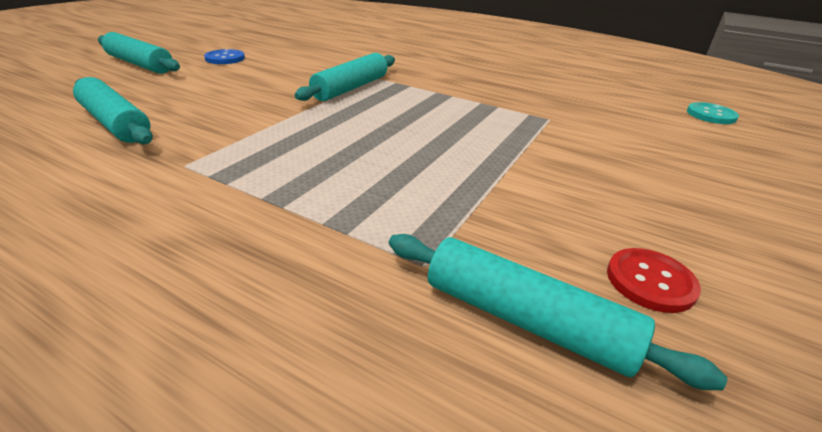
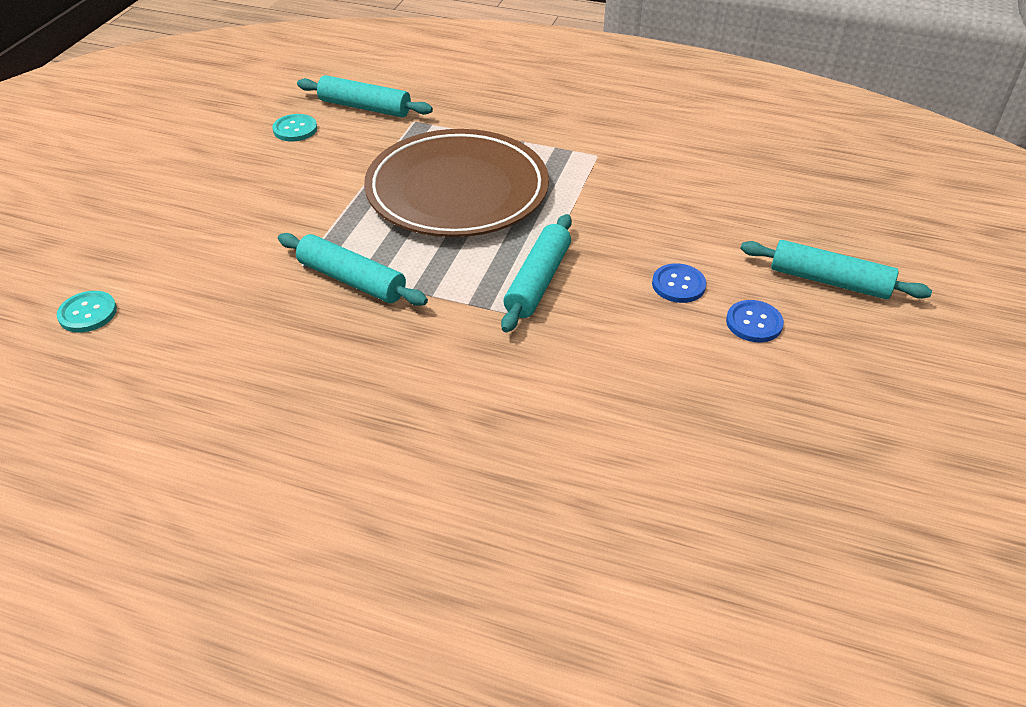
camera: 170 degrees right, 10 degrees up
(115, 123) = (700, 183): turquoise rolling pin -> turquoise rolling pin (351, 280)
(248, 75) = (678, 285): none -> blue button
(389, 152) = (457, 191): none -> brown plate
(650, 281) = (295, 129): red button -> turquoise button

